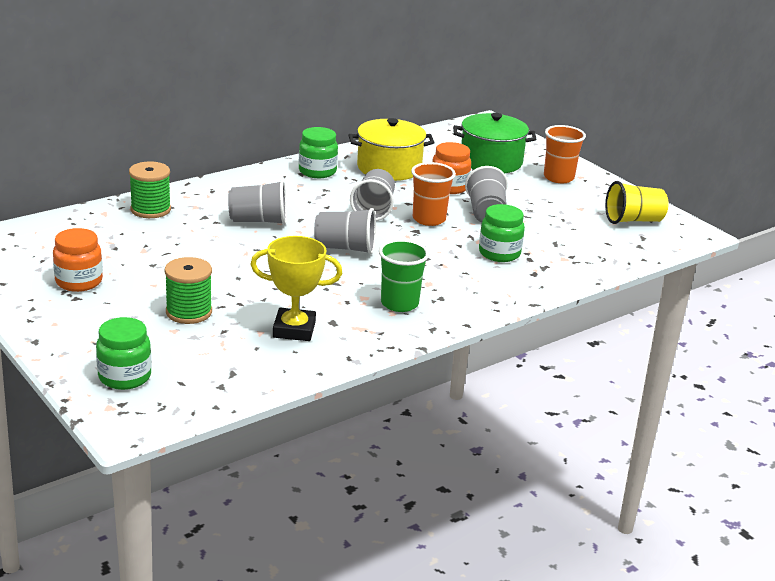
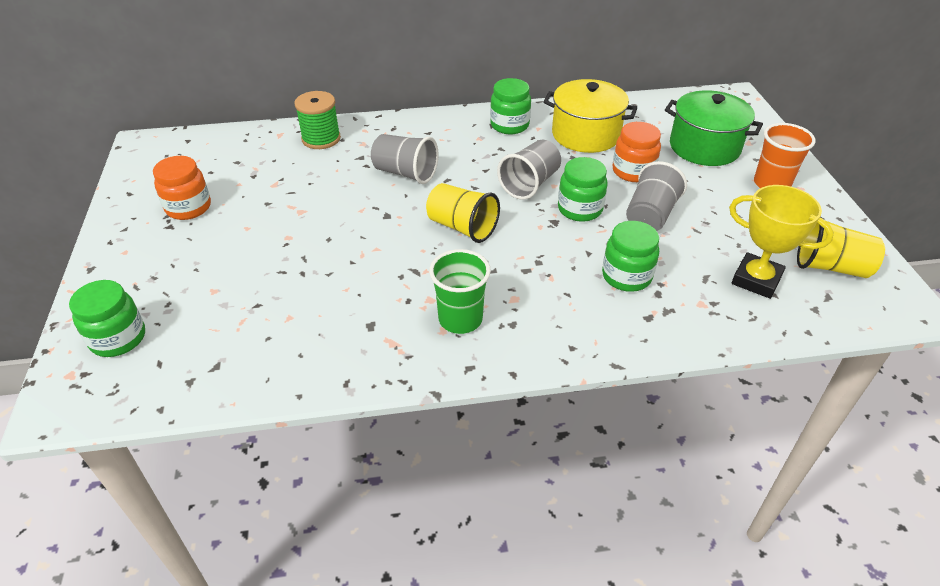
camera: 30 degrees right, 15 degrees up
(189, 312) = (246, 271): green spool -> none
(294, 329) = (323, 324): yellow trophy -> yellow trophy (756, 280)
(345, 248) = (462, 227): grey cup -> yellow cup
(429, 219) = (580, 209): orange cup -> green jar

